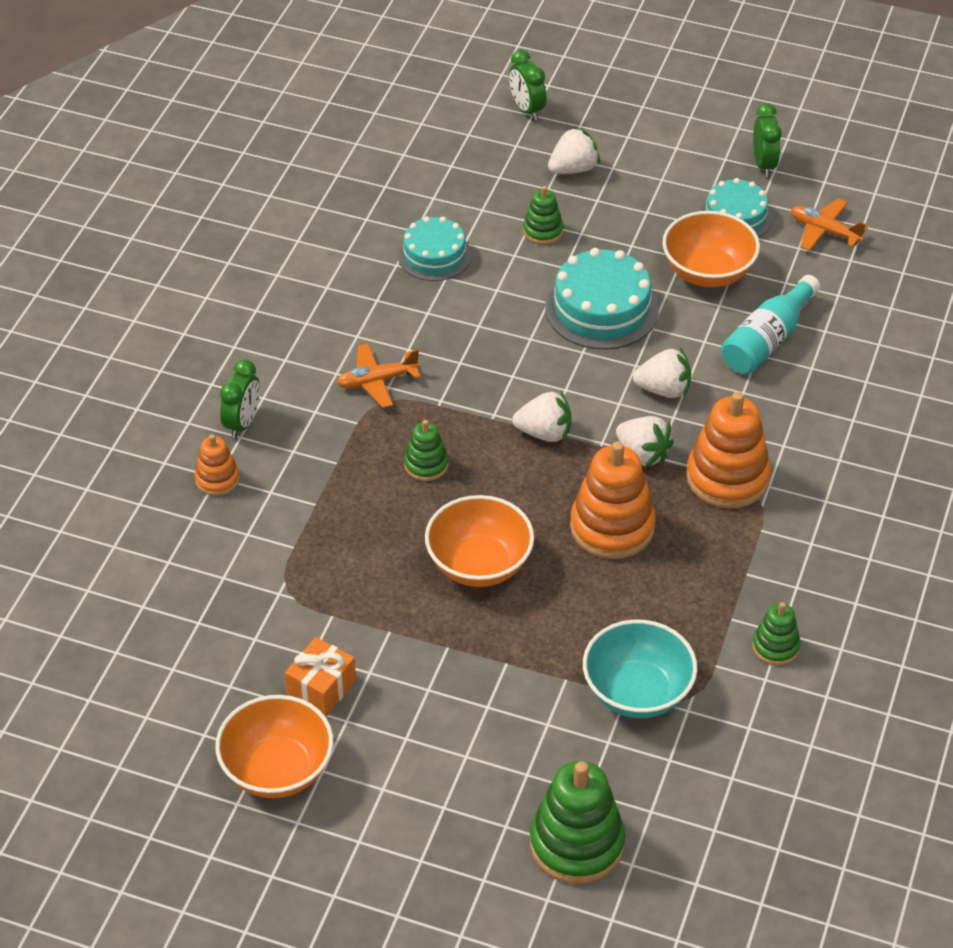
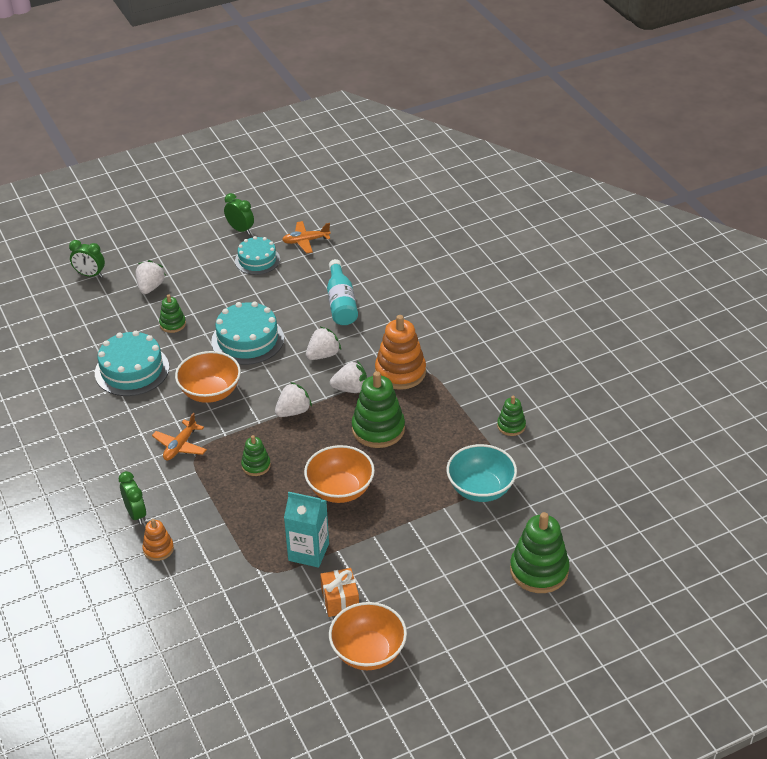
camera: 45 degrees left, 5 degrees down
(357, 607) = (308, 552): none -> turquoise carton
(434, 255) = (132, 370): turquoise cake -> turquoise cake, size x1.51
(612, 527) = (378, 429): orange stacking toy -> green stacking toy
(708, 272) = (276, 292): orange bowl -> orange bowl (210, 392)

